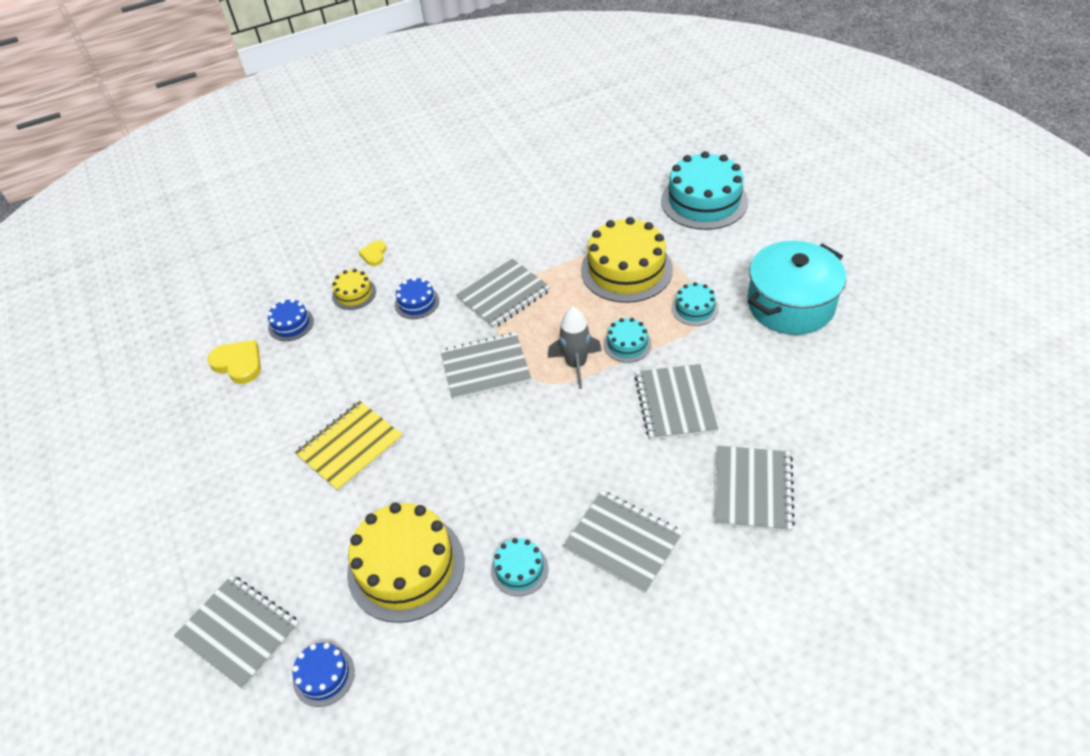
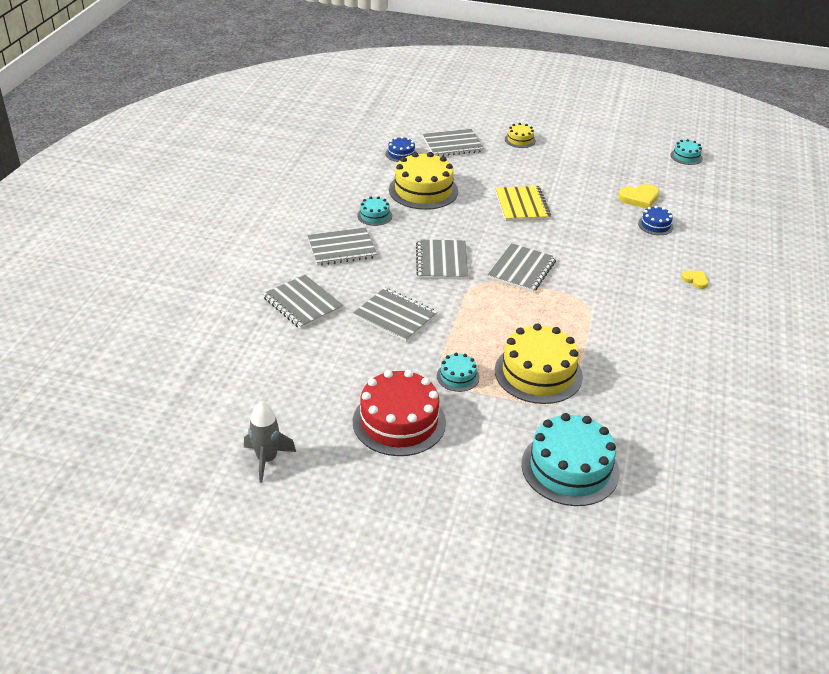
camera: 125 degrees right, 10 degrees down
(354, 294) = (659, 256): yellow cake -> yellow cake (520, 140)
(417, 302) = (618, 274): blue cake -> none
(503, 295) = (581, 308): grey notebook -> grey notebook (442, 261)
(576, 365) = (477, 301): grey rocket -> grey rocket (267, 459)
(627, 344) = (466, 329): turquoise cake -> turquoise cake (686, 156)
(790, 305) = (399, 421): turquoise pot -> red cake

